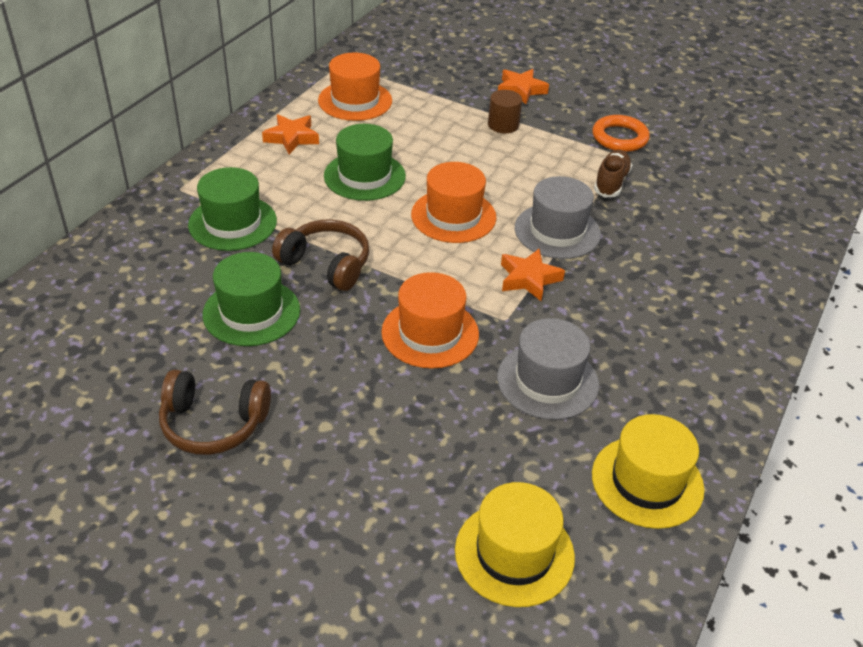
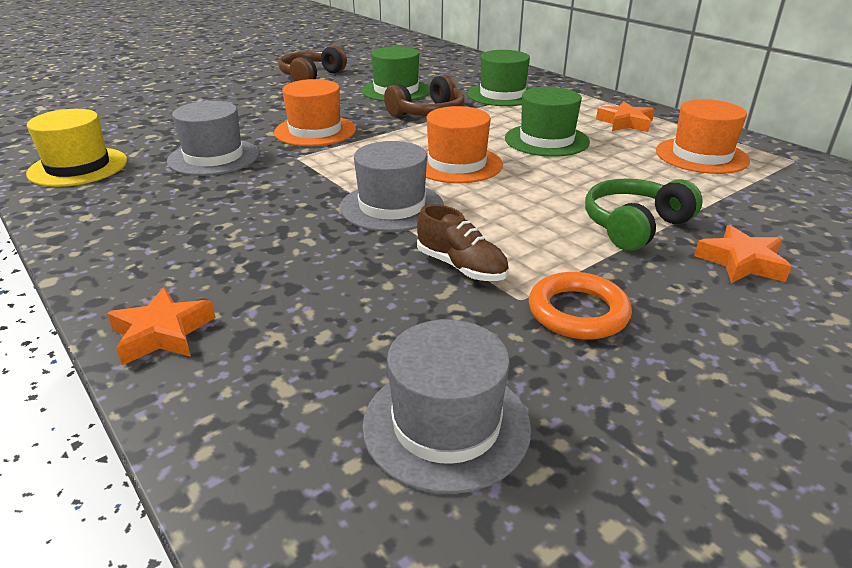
camera: 115 degrees right, 10 degrees down
(503, 125) = (634, 226): brown cylinder -> green headphones
(514, 553) = (111, 121): yellow hat -> none
(529, 279) = (335, 176): orange star -> orange star (162, 333)
(736, 163) = (446, 425): none -> grey hat

